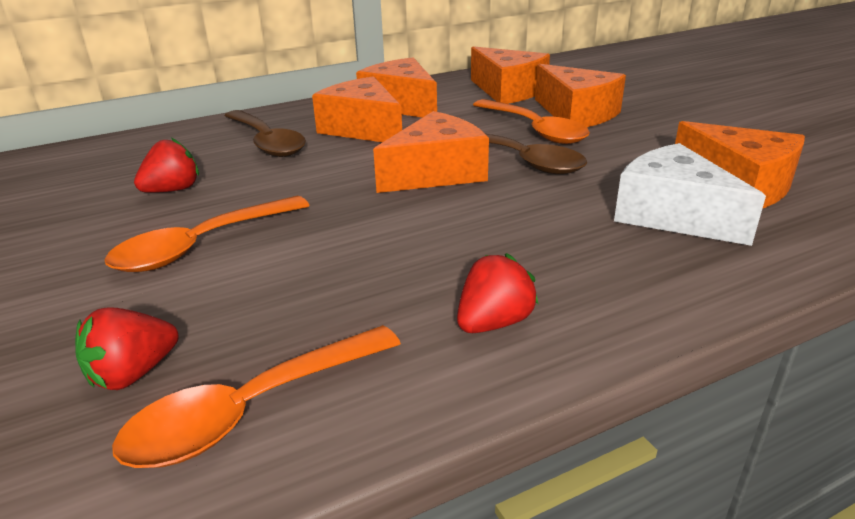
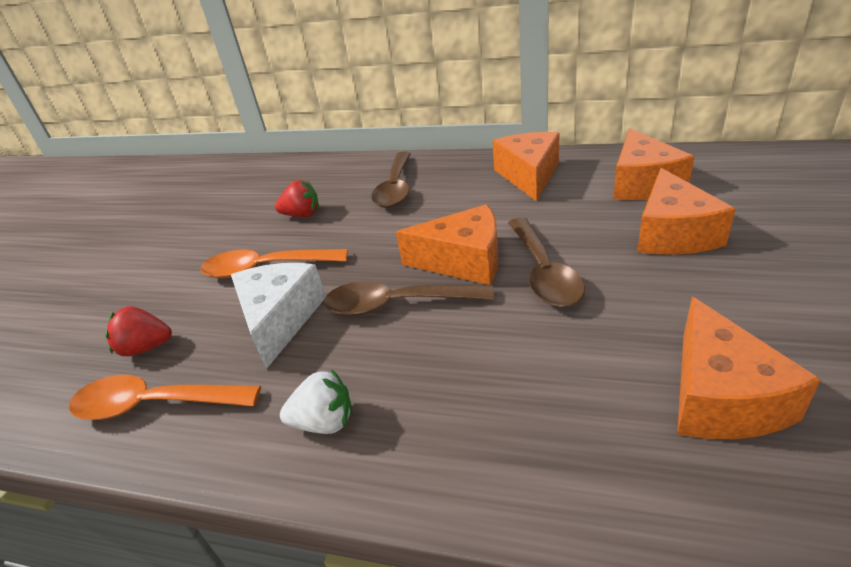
camera: 45 degrees right, 5 degrees up
(363, 129) = (470, 194): orange cheese -> none
(421, 220) = (397, 304): none -> brown spoon
(494, 322) = (324, 422): red strawberry -> white strawberry
(534, 130) = (604, 241): orange spoon -> none
(672, 215) = (593, 397): white cheese -> white cheese (280, 320)

